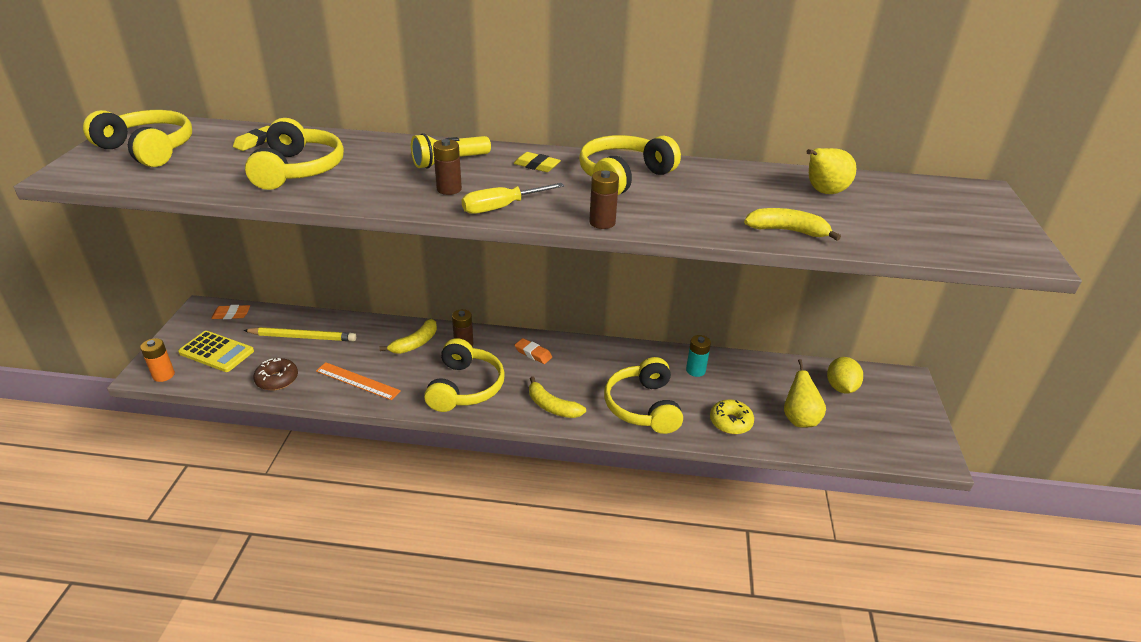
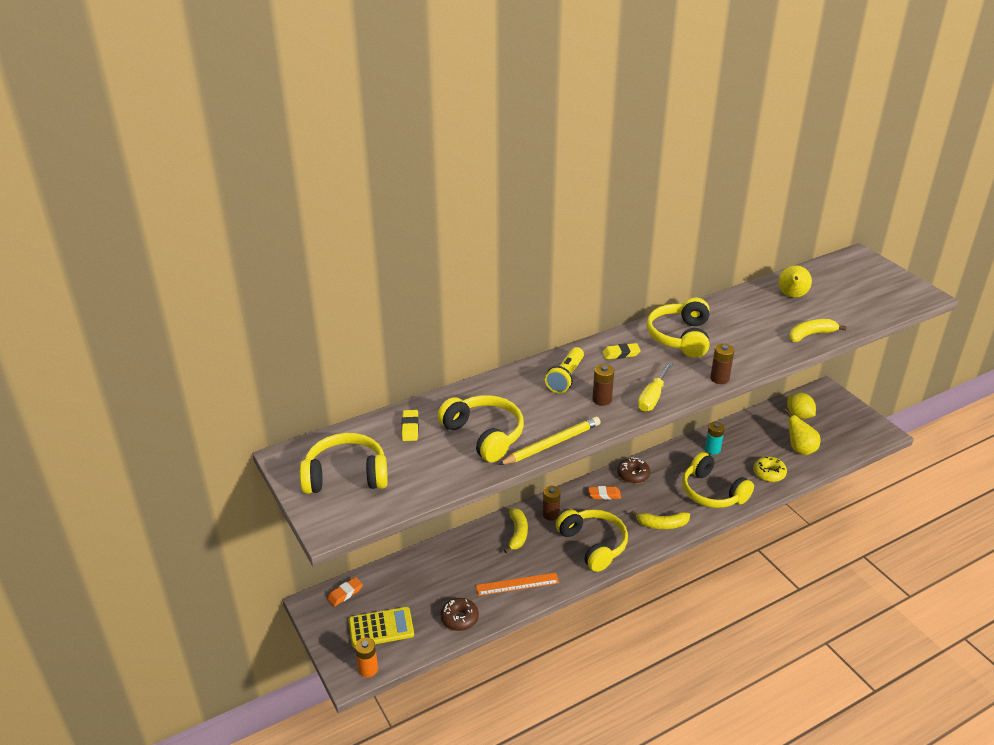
camera: 35 degrees left, 0 degrees up
(303, 337) = (430, 577): yellow pencil -> yellow pencil (552, 444)
(583, 351) = (633, 475): none -> brown donut

